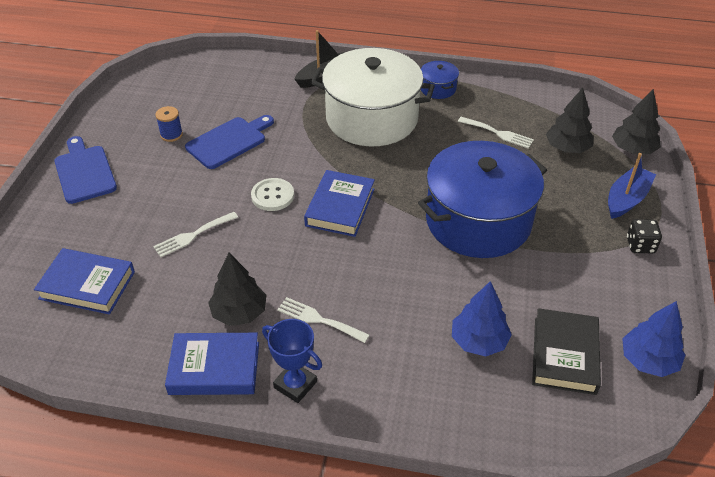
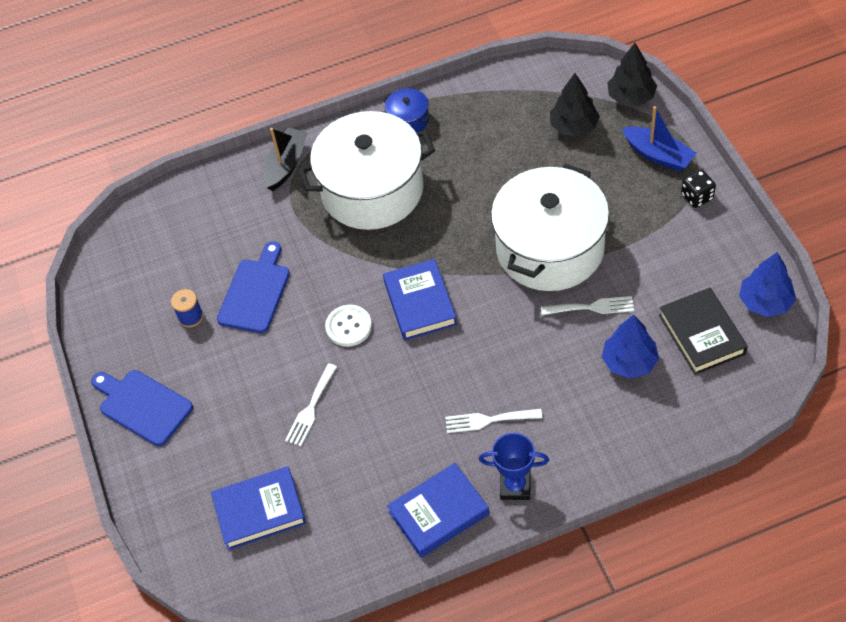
camera: 25 degrees left, 10 degrees up
(239, 313) = (417, 454): black tree -> none
(478, 221) = (550, 248): blue pot -> white pot
(498, 133) = (502, 143): white fork -> white fork (592, 307)
(626, 199) = (658, 155): blue boat -> blue boat turned 120 degrees clockwise

